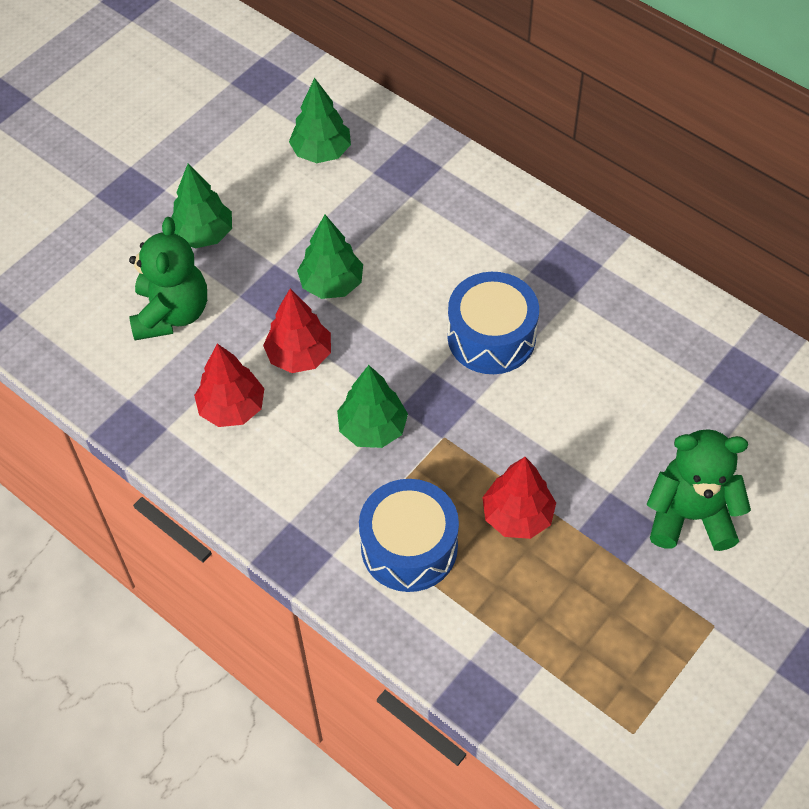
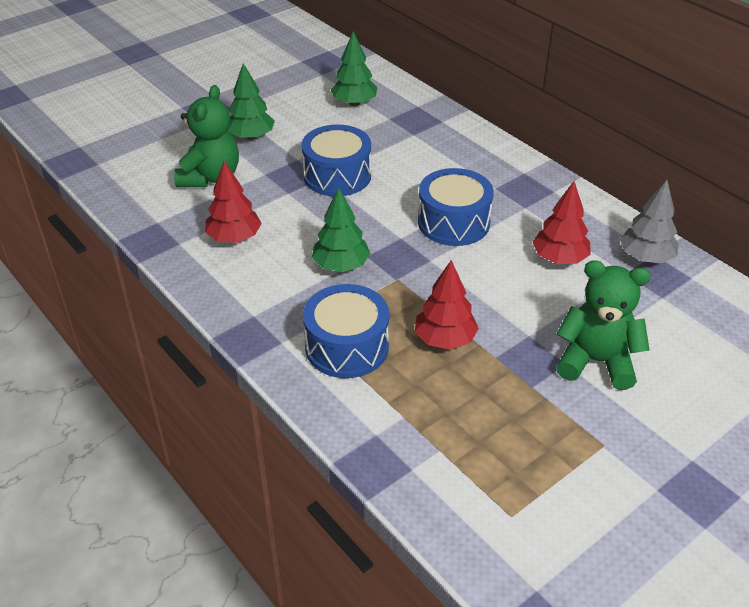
camera: 10 degrees right, 15 degrees down
(299, 355) = (298, 214): red tree -> red tree (559, 259)
(331, 284) = (337, 176): green tree -> blue drum
(724, 352) = (645, 257): none -> grey tree

